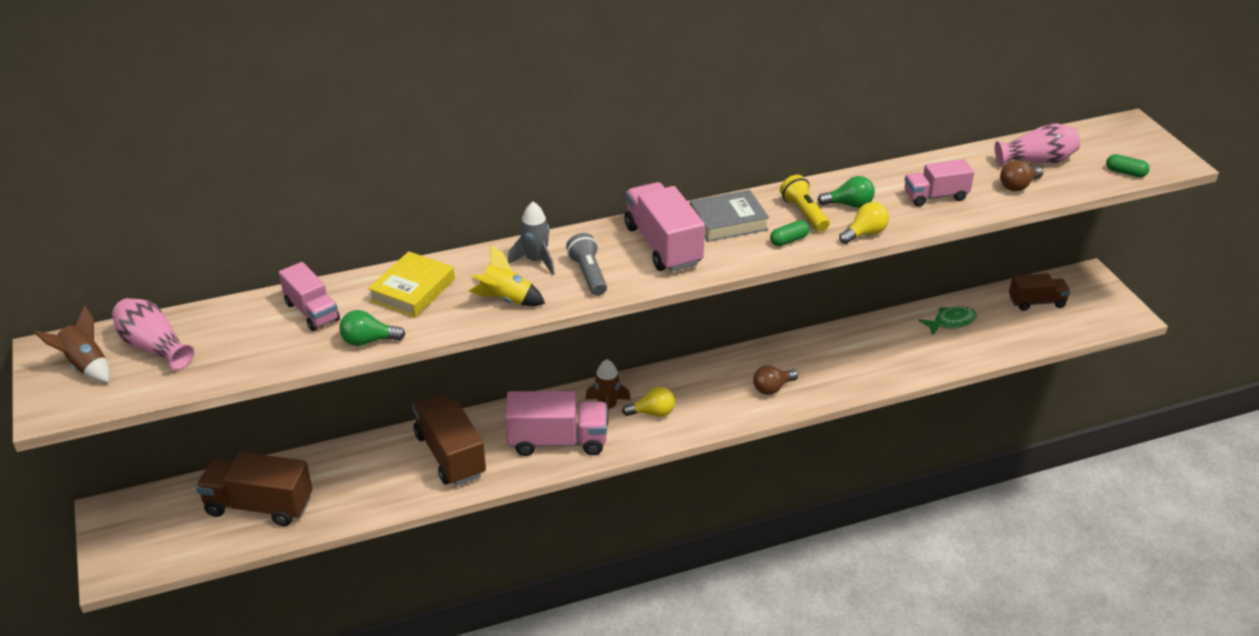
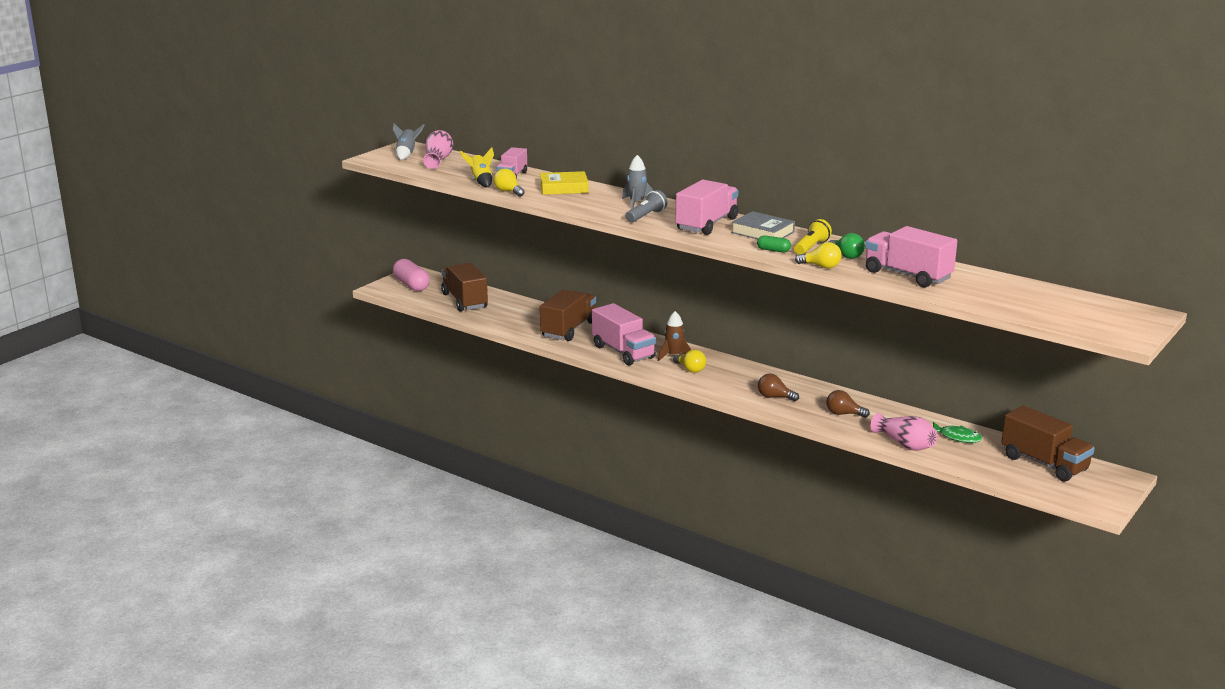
camera: 55 degrees right, 15 degrees down
(86, 366) = (406, 154): brown rocket -> grey rocket
(143, 534) = (411, 285): none -> pink capsule
(368, 341) = (508, 192): green light bulb -> yellow light bulb
(506, 299) = (591, 206): yellow rocket -> yellow rocket (481, 181)
(935, 196) = (907, 275): pink truck -> pink truck, size x1.60
(1018, 186) = (975, 295): brown light bulb -> brown light bulb (843, 414)
(1036, 302) = (1044, 463): brown truck -> brown truck, size x1.60
(1037, 160) = (1023, 294): pink vase -> pink vase (905, 444)
(1125, 172) = (1072, 324): green capsule -> none

